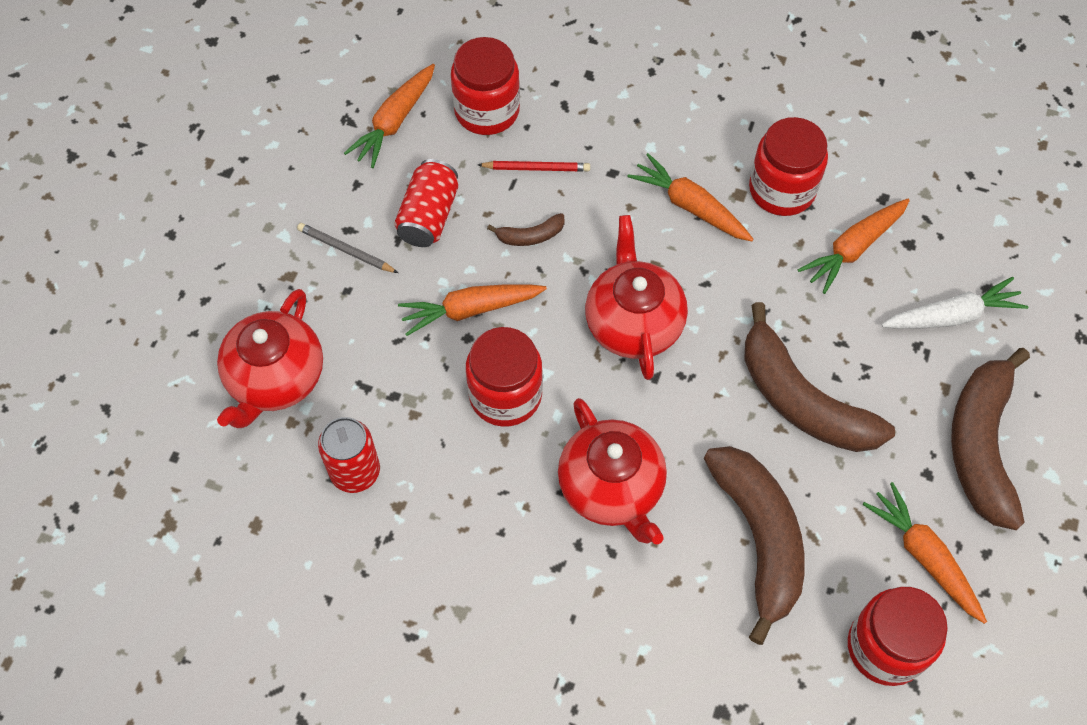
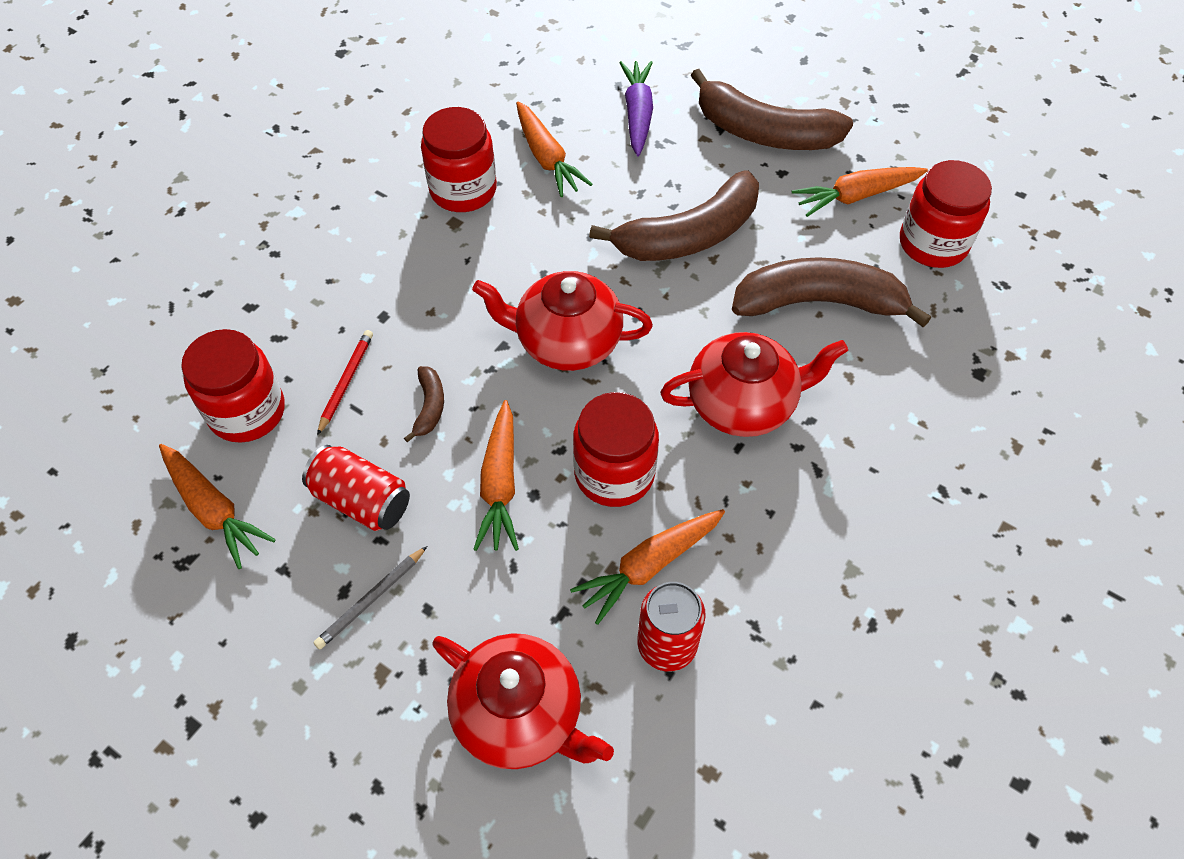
camera: 75 degrees left, 5 degrees down
(690, 206) = (451, 263): orange carrot -> orange carrot (649, 566)
(952, 315) = (637, 114): white carrot -> purple carrot

